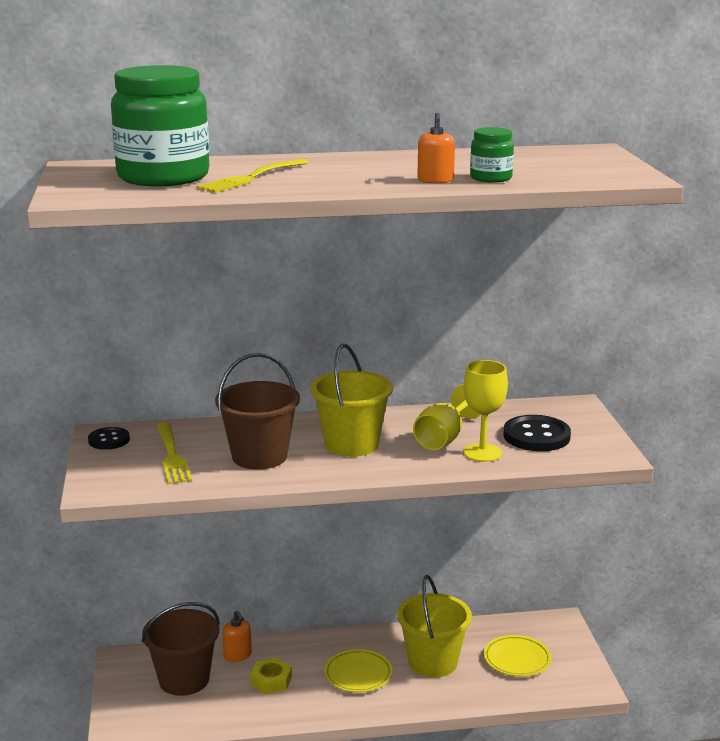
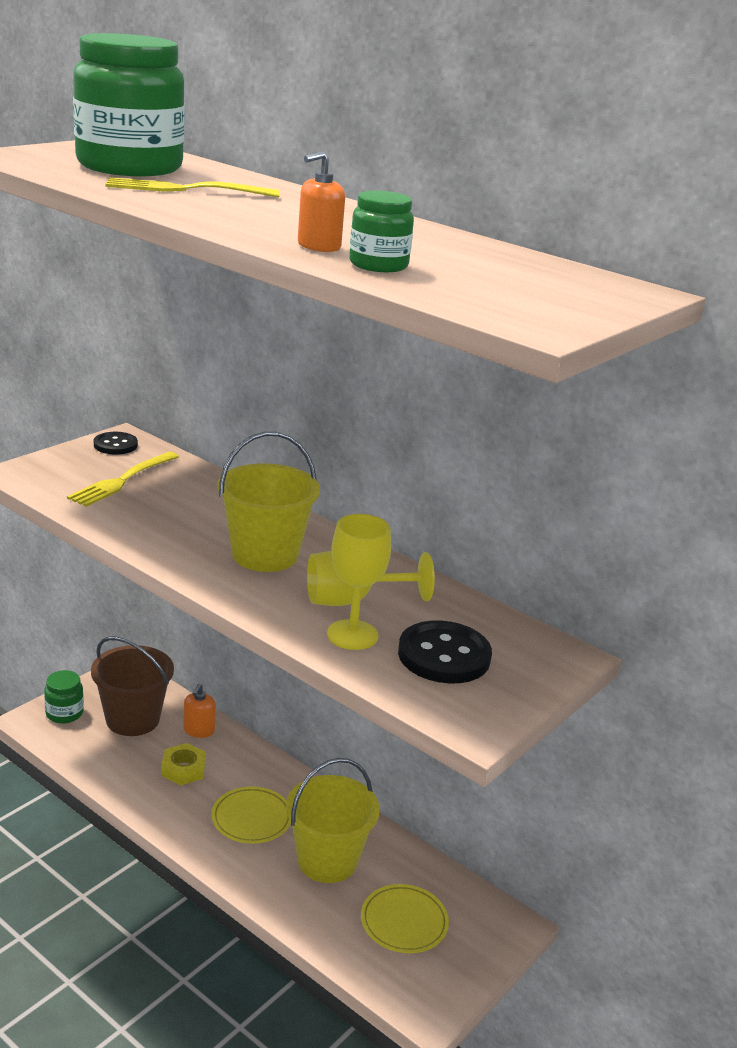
camera: 45 degrees right, 5 degrees up
(131, 710) = (64, 713): none -> green jar
(259, 456) = (175, 519): brown bucket -> none

